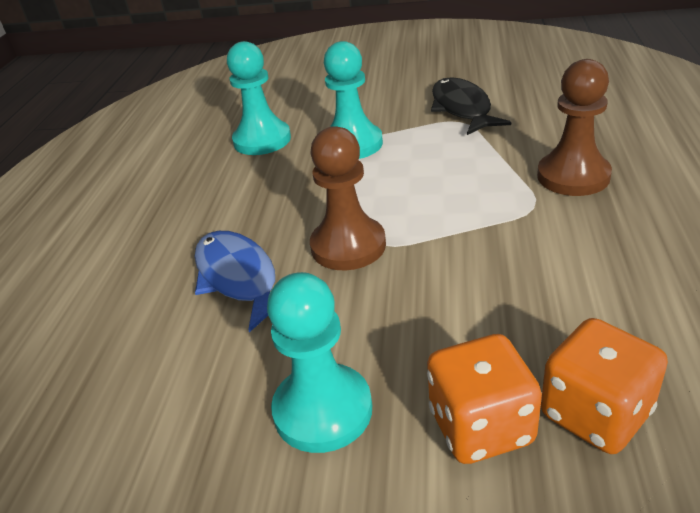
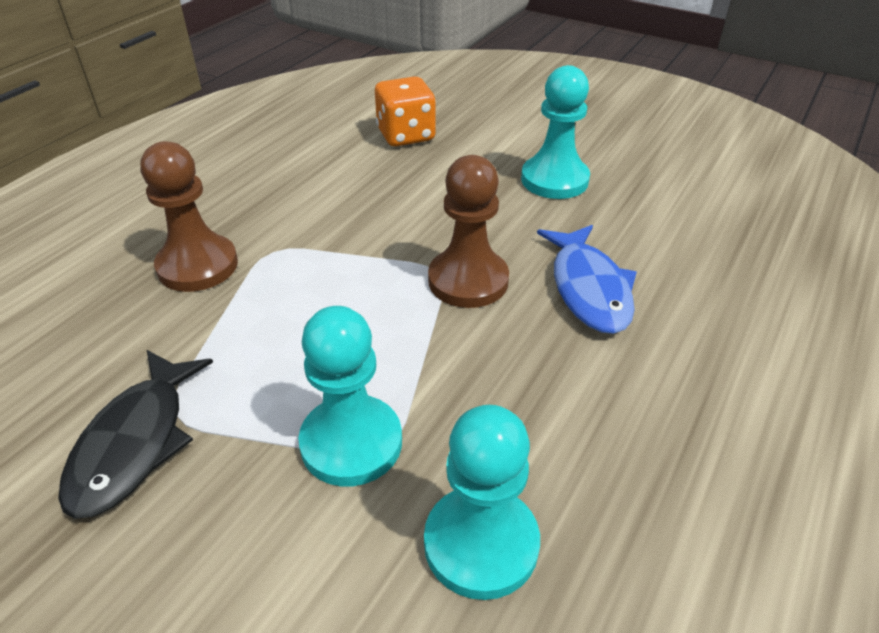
camera: 160 degrees left, 5 degrees up
(481, 426) = (468, 148): orange dice -> none

